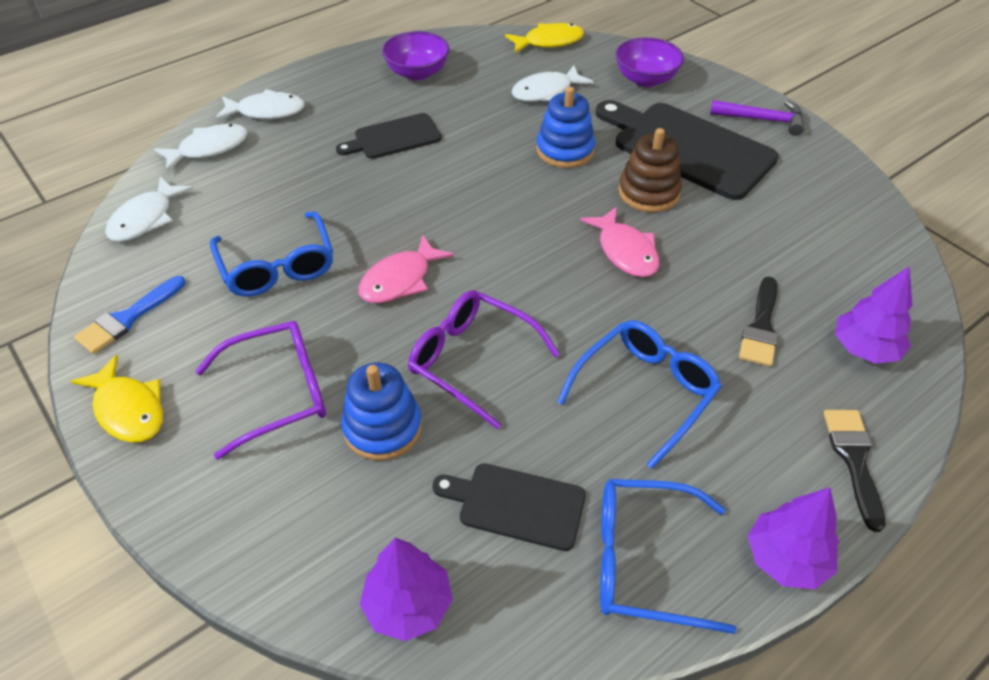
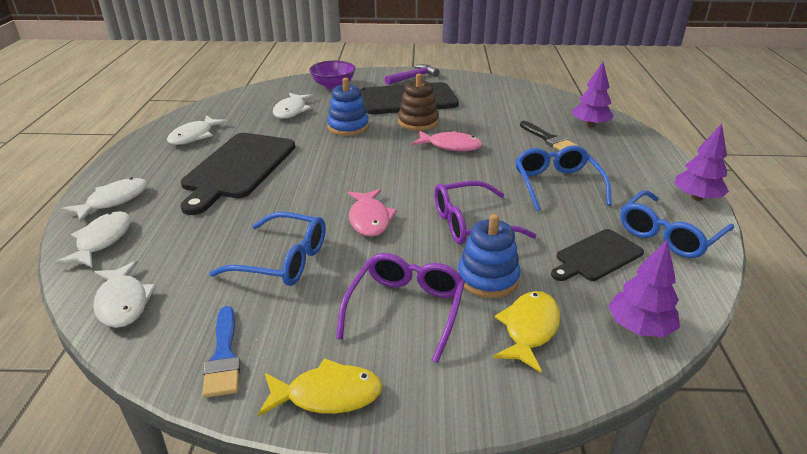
camera: 50 degrees left, 15 degrees down
(394, 137) = (238, 168): black cutting board -> black cutting board, size x1.80
(417, 73) = (194, 136): purple bowl -> white fish
(549, 42) = (252, 92): yellow fish -> yellow fish (529, 329)
(853, 459) = (652, 157): black brush -> none

